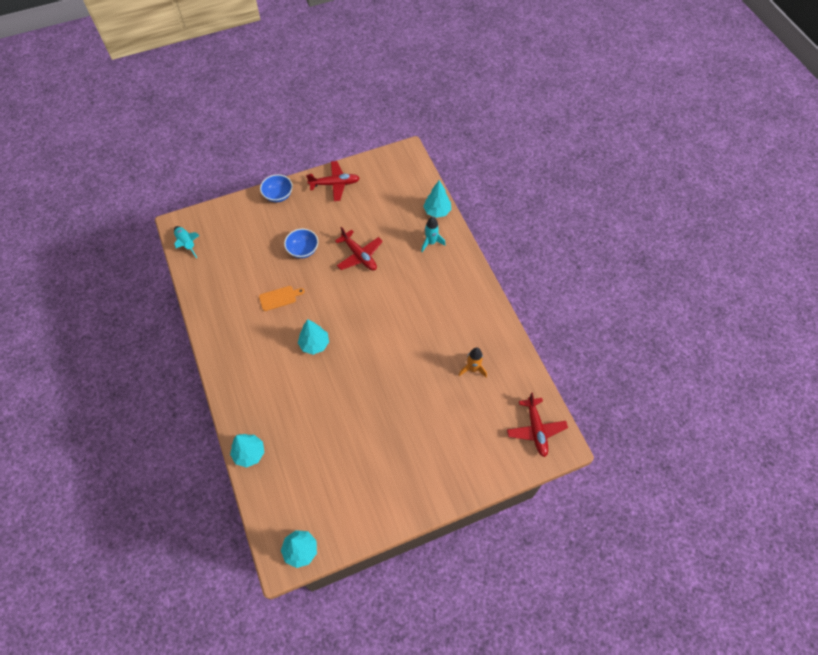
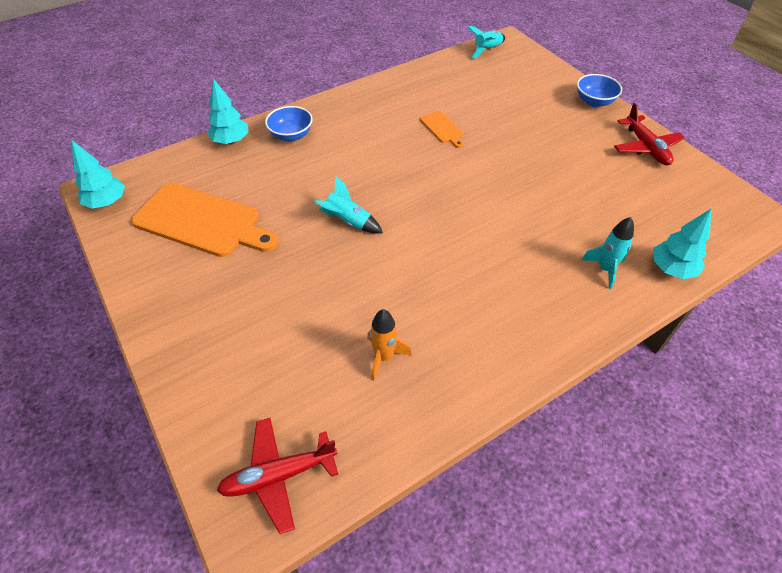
camera: 80 degrees right, 10 degrees down
(303, 250) = (522, 136): blue bowl -> blue bowl (291, 135)
(314, 344) = (384, 169): turquoise tree -> none
(339, 474) = (202, 221): none -> orange cutting board
(359, 255) = (539, 190): red plane -> none
(362, 375) = (348, 221): none -> turquoise rocket

